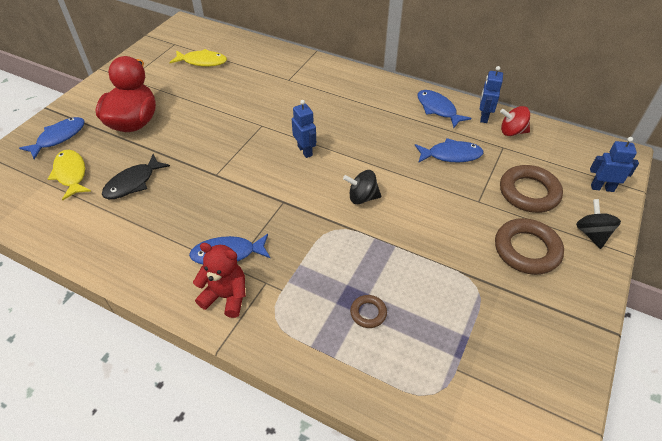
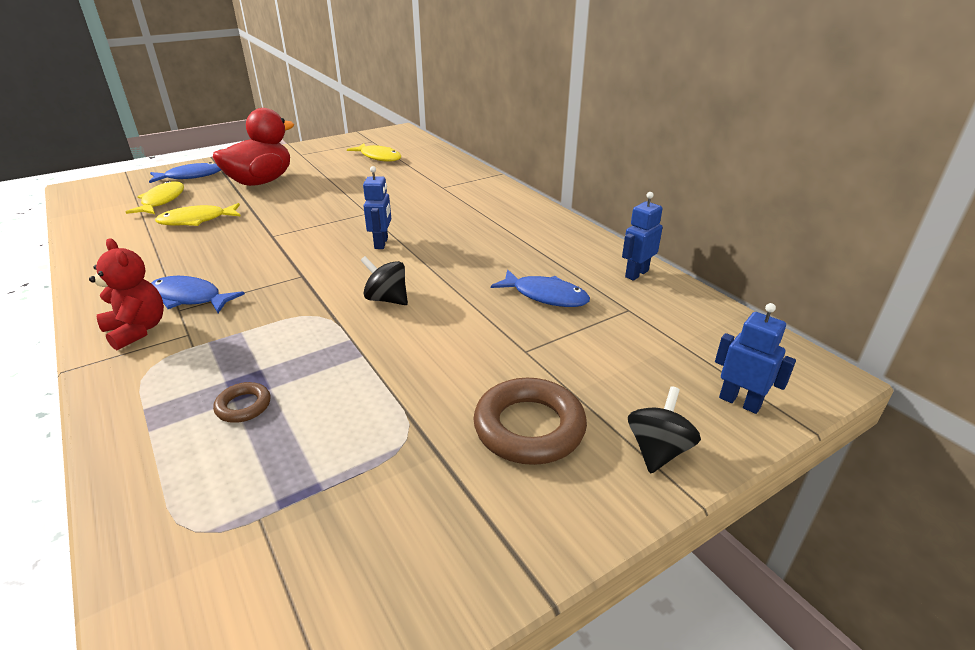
camera: 30 degrees right, 15 degrees down
(133, 183) = (196, 220): black fish -> yellow fish
(438, 109) = (582, 251): blue fish -> none
(512, 132) = (660, 299): red spinning top -> none
(529, 192) = (610, 367): brown ring -> none

